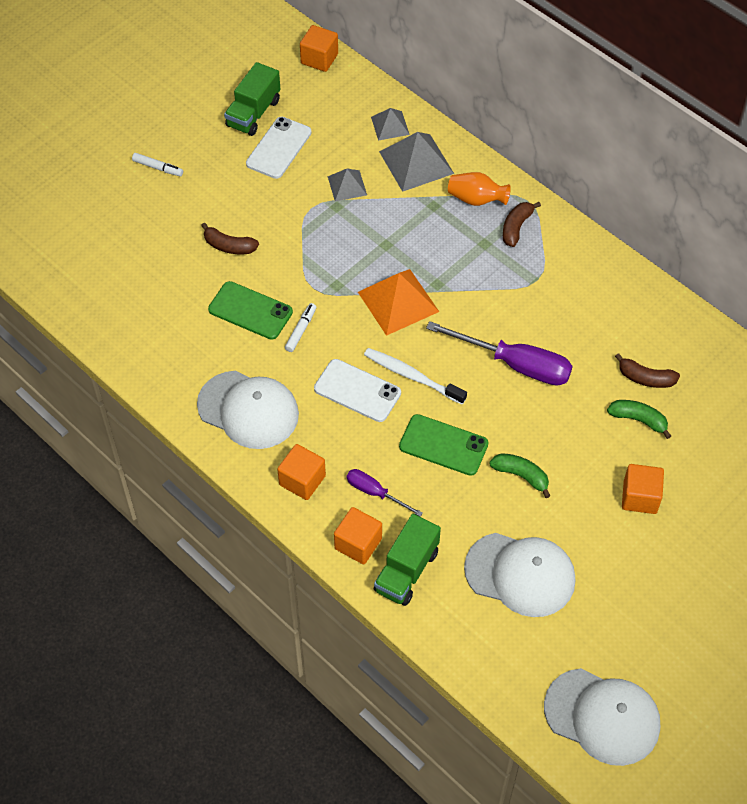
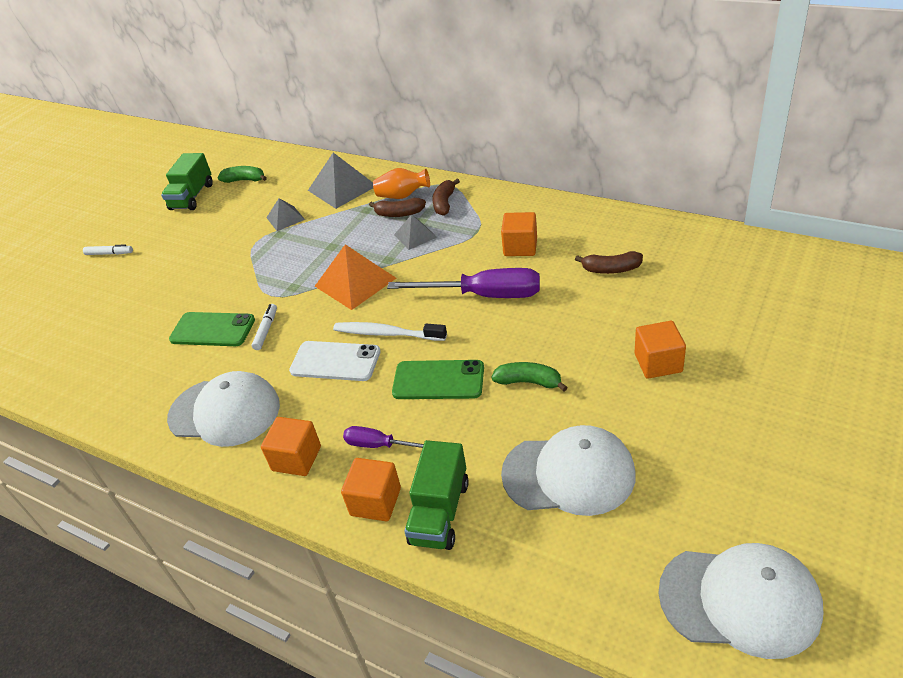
camera: 10 degrees left, 15 degrees down
(229, 246) = (184, 288): brown banana -> brown banana (399, 214)
(279, 148) = (218, 211): white phone -> none
(319, 59) = (242, 151): orange cube -> orange cube (520, 247)
(390, 125) = (312, 173): grey pyramid -> grey pyramid (415, 236)
(638, 420) = (621, 302): green banana -> green banana (244, 180)

